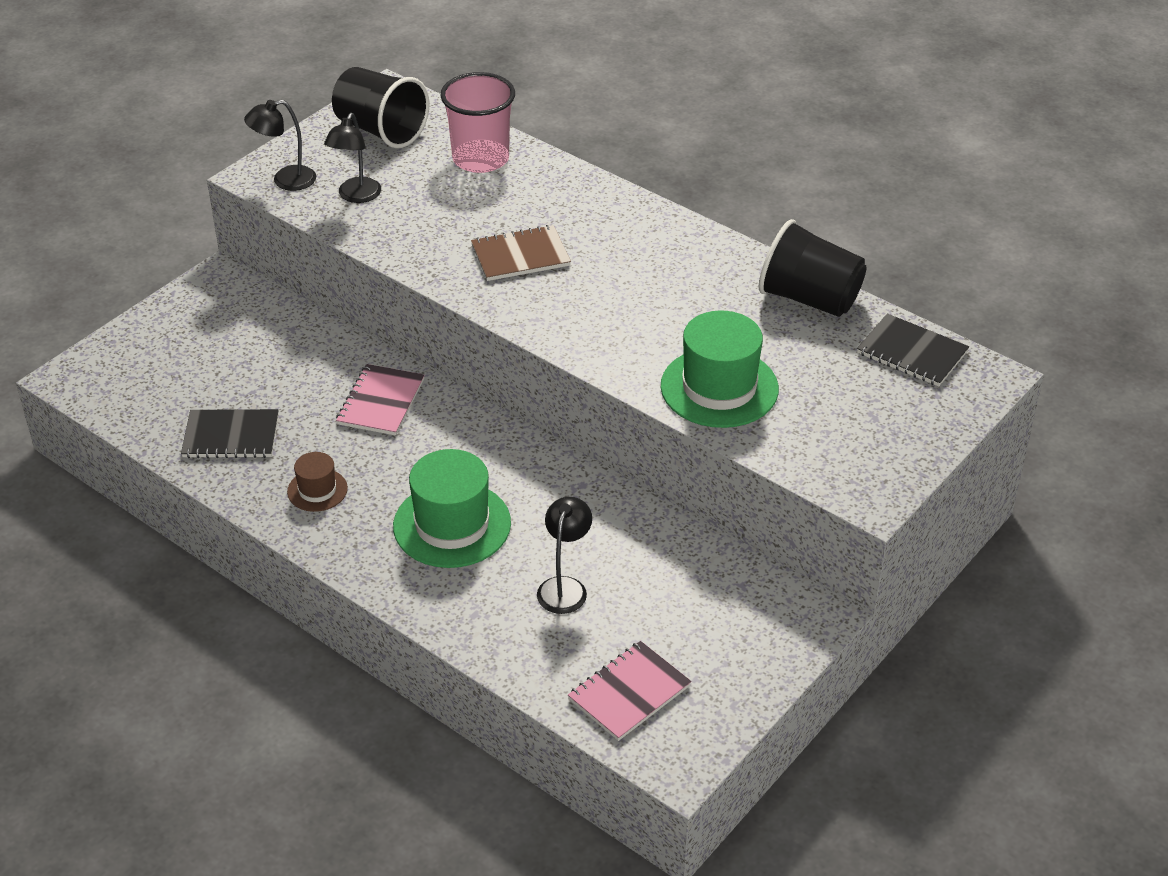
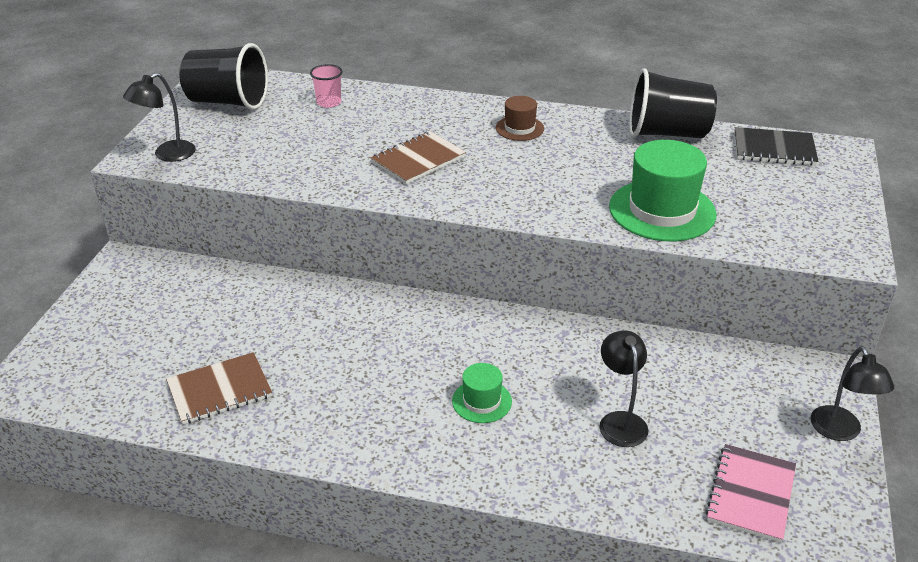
camera: 25 degrees left, 5 degrees down
(231, 436) = (220, 390): black notebook -> brown notebook
(317, 490) = (336, 412): brown hat -> brown hat (519, 128)
(356, 196) = (241, 151): black lamp -> black lamp (840, 432)
(381, 402) = (342, 319): pink notebook -> none
(452, 525) = (482, 401): green hat -> green hat, size x0.52
(480, 159) = (329, 102): pink cup -> pink cup, size x0.50

